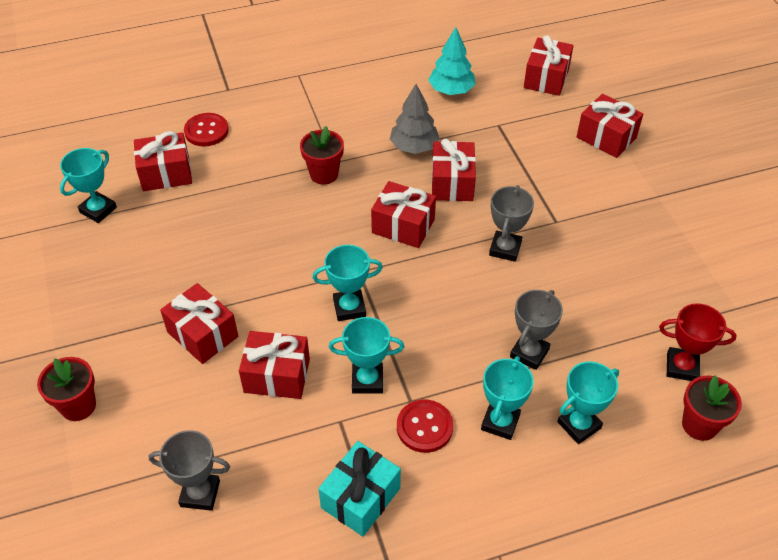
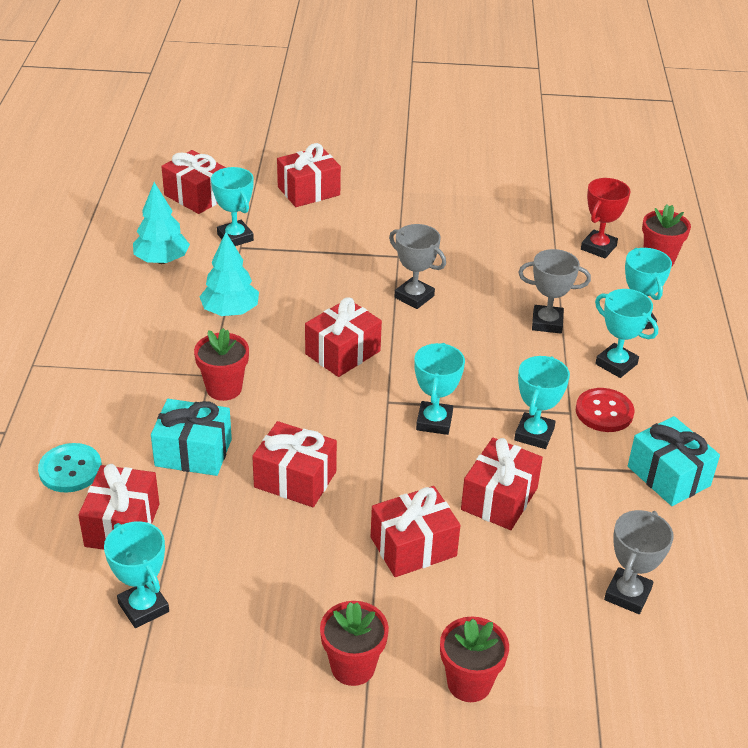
camera: 70 degrees left, 10 degrees down
(76, 333) = (353, 667): none -> red flower pot
(206, 131) = (70, 470): red button -> turquoise button
(249, 182) = (193, 452): none -> turquoise gift
(414, 147) = (230, 311): grey tree -> turquoise tree
(452, 183) = (303, 302): red gift -> red gift (295, 479)
(508, 118) = (235, 237): none -> turquoise trophy
(529, 353) = (547, 323): grey trophy -> grey trophy turned 45 degrees counterclockwise

